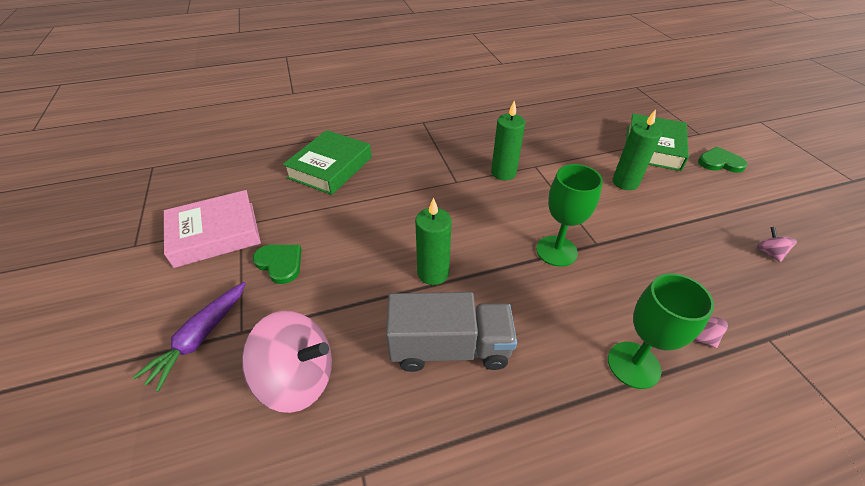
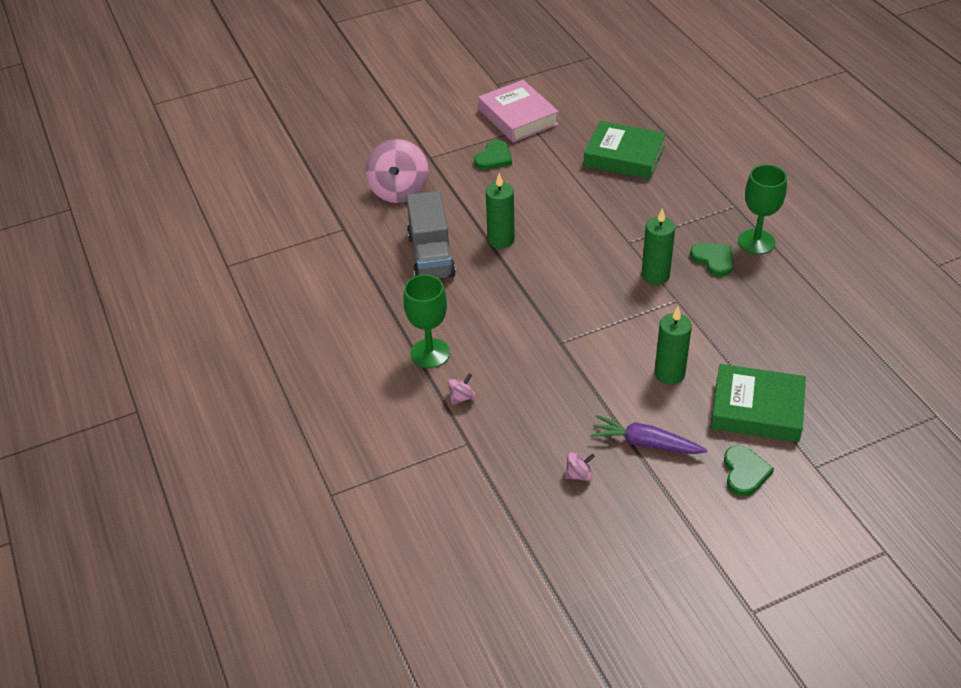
camera: 85 degrees right, 0 degrees up
(200, 338) = (422, 141): purple carrot -> purple carrot (645, 443)
(486, 141) = (713, 259): none -> green heart
(556, 251) = (544, 314): green goblet -> green goblet (756, 242)

